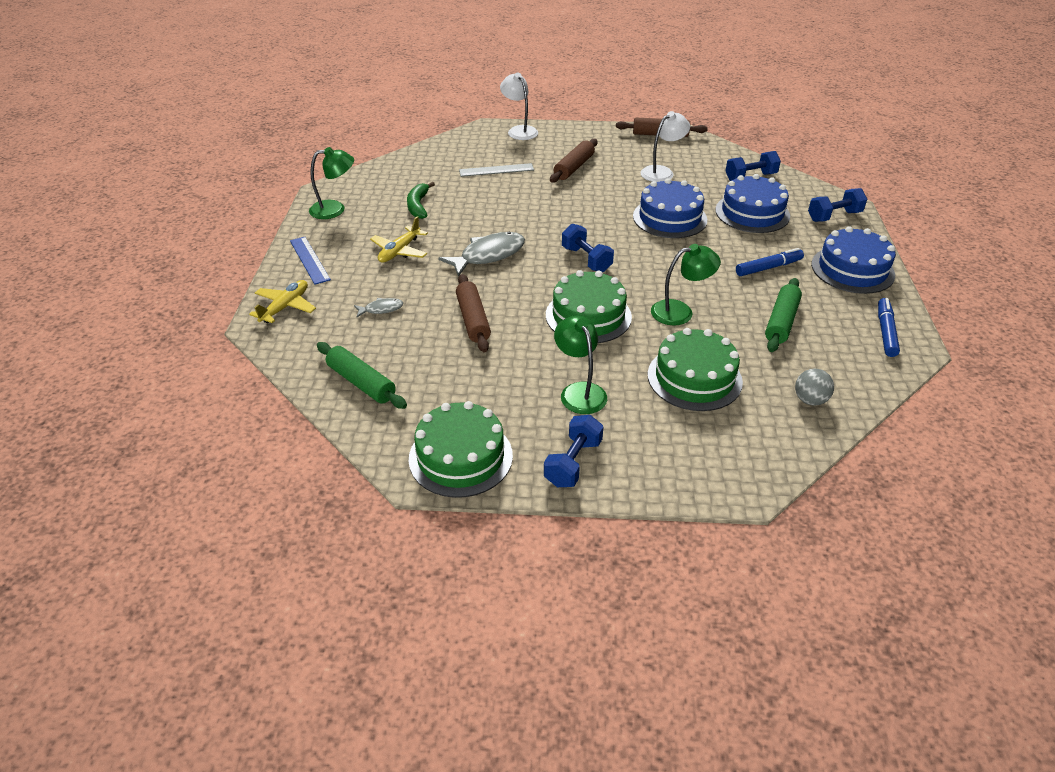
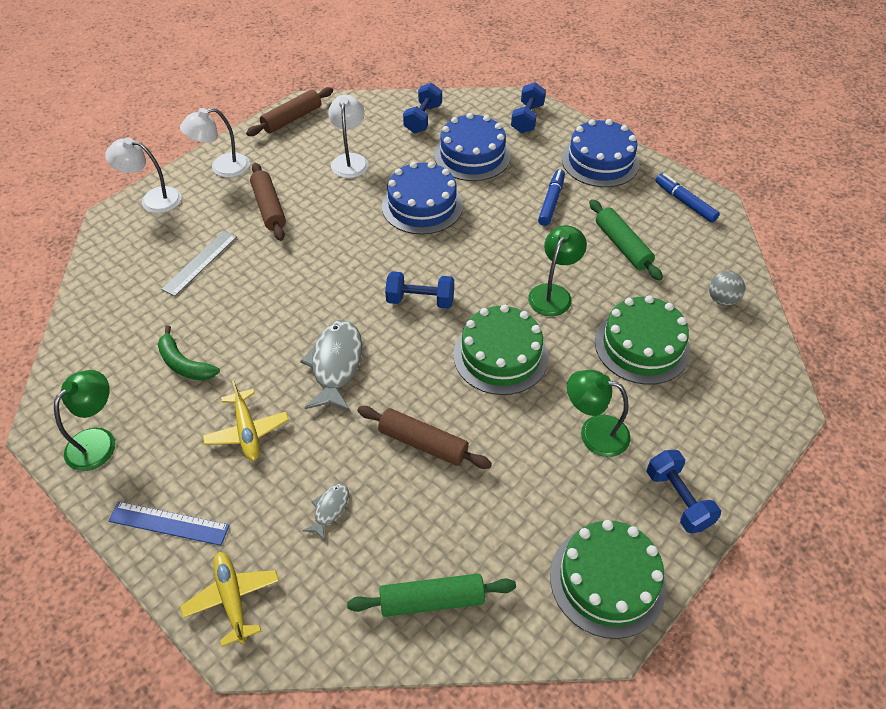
camera: 50 degrees left, 10 degrees up
(579, 136) = (222, 168): none -> white lamp

